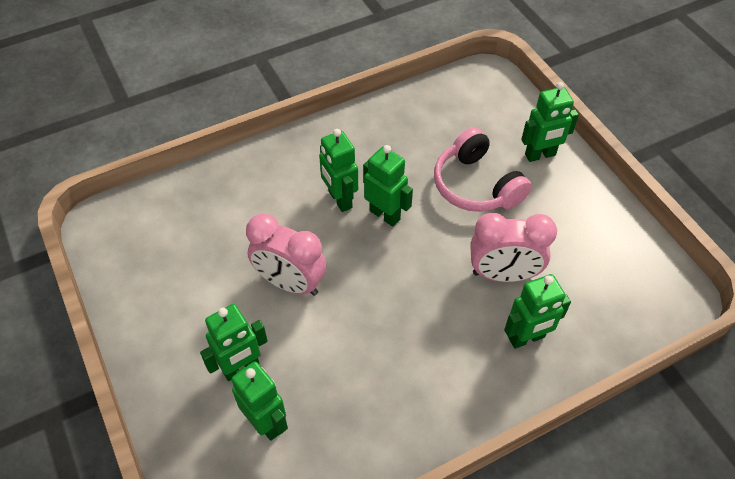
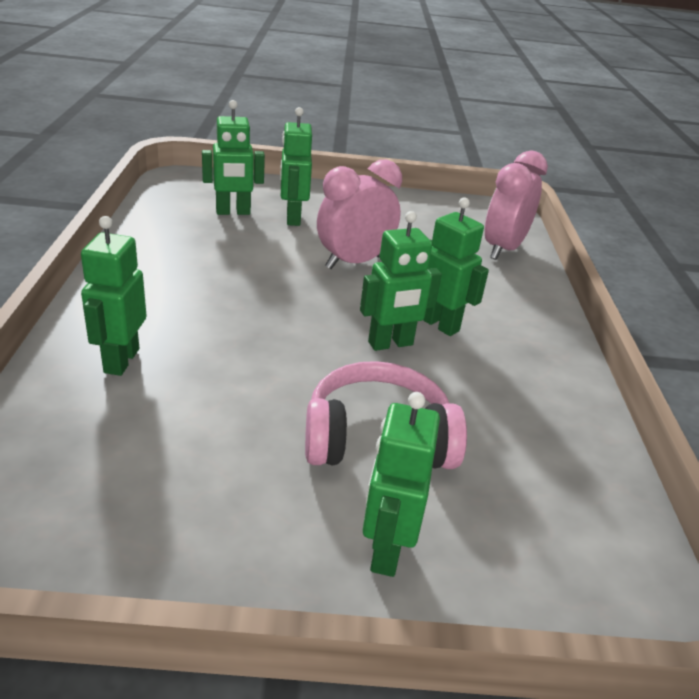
camera: 115 degrees right, 20 degrees down
(339, 199) = (439, 324): green robot -> green robot turned 45 degrees clockwise
(503, 274) = (217, 387): pink clock -> pink clock (503, 249)

